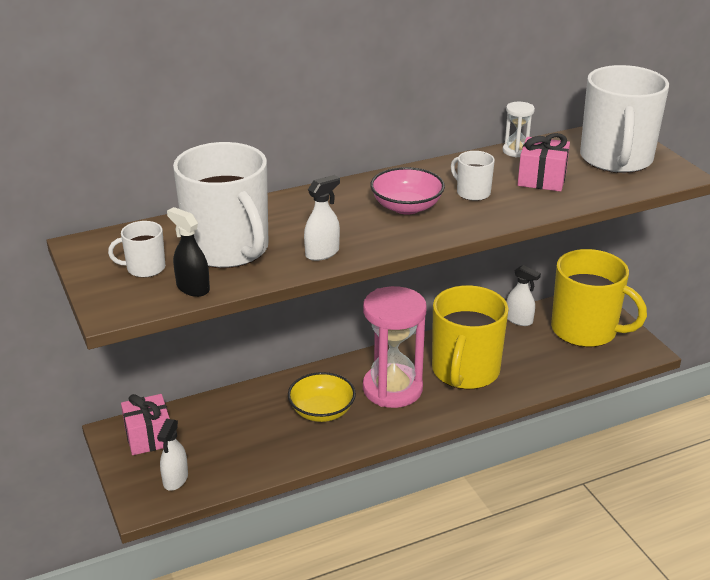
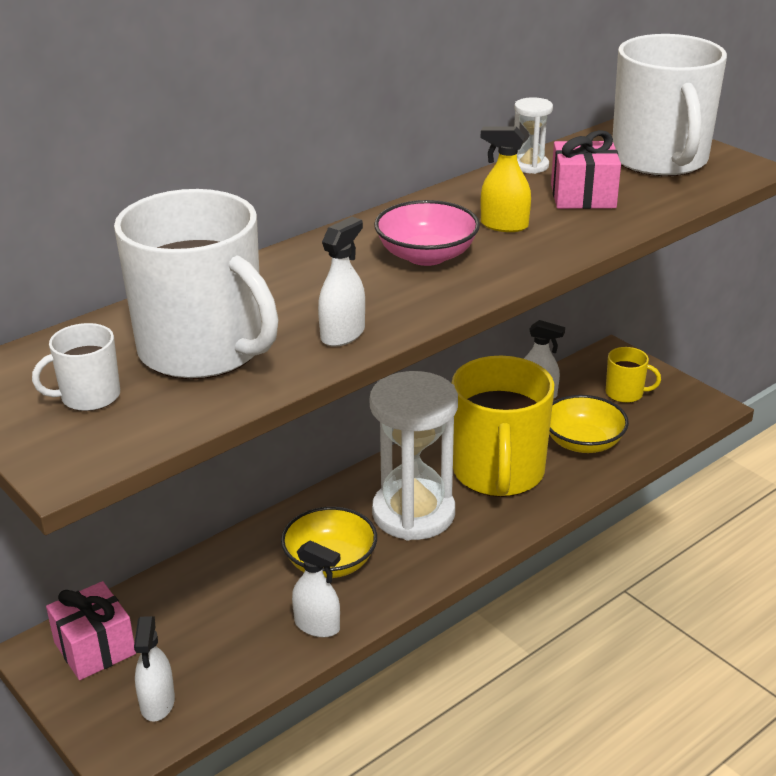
camera: 15 degrees left, 0 degrees up
(192, 288) = (176, 414): black spray bottle -> none
(296, 451) = (317, 626): none -> white spray bottle
(392, 389) = (413, 513): pink hourglass -> white hourglass
(472, 193) = (504, 225): white mug -> yellow spray bottle
(537, 361) = (583, 442): none -> yellow bowl
(585, 330) = (625, 393): yellow mug -> yellow mug, size x0.44

